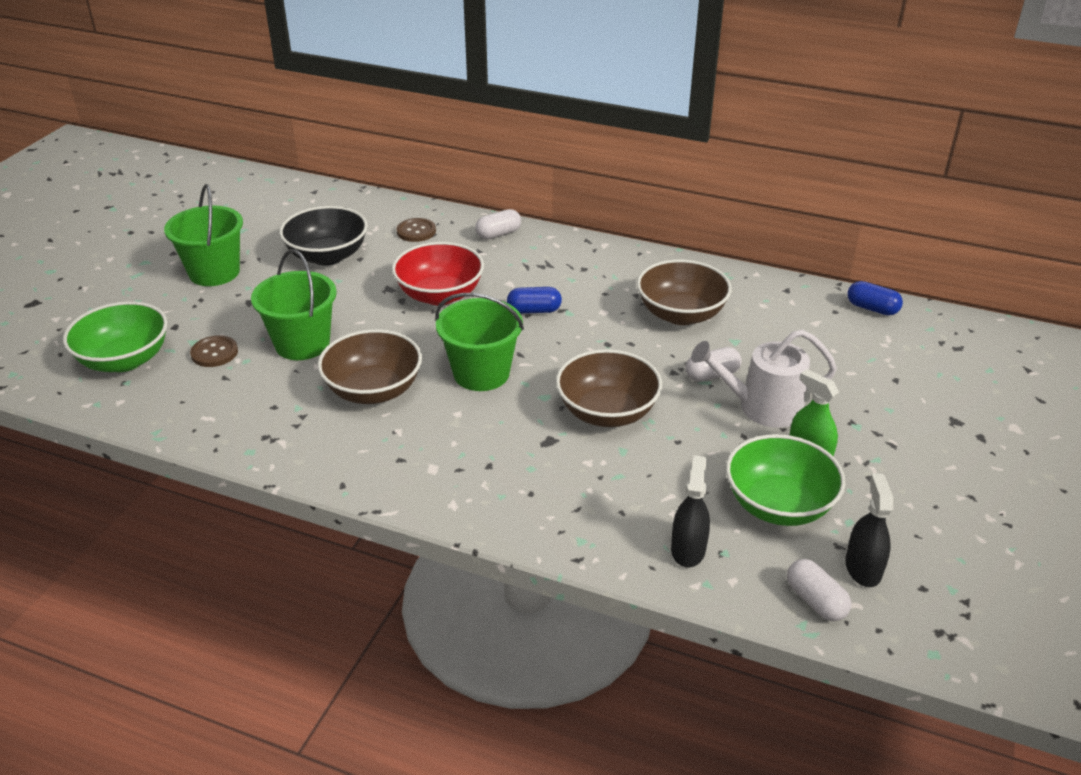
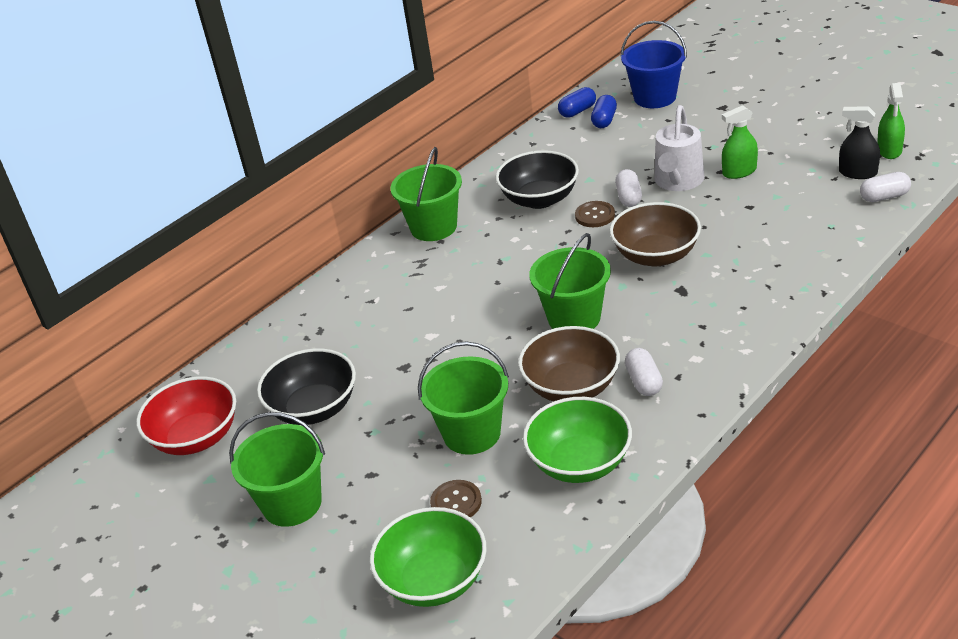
camera: 65 degrees left, 0 degrees up
(416, 231) = (306, 340): brown button -> brown button (595, 215)
(440, 295) = (435, 333): red bowl -> red bowl (196, 437)
(498, 234) = (348, 285): white capsule -> white capsule (644, 382)
(534, 310) = (492, 277): blue capsule -> blue capsule (604, 120)
(604, 260) = (433, 227): none -> green bucket
(681, 314) = (539, 199): brown bowl -> black bowl
(688, 549) = (824, 240): black spray bottle -> none
(778, 505) = (788, 194): green bowl -> green bowl (580, 463)
(941, 361) = (655, 97): none -> blue bucket
(941, 598) = (889, 150): none -> green spray bottle

